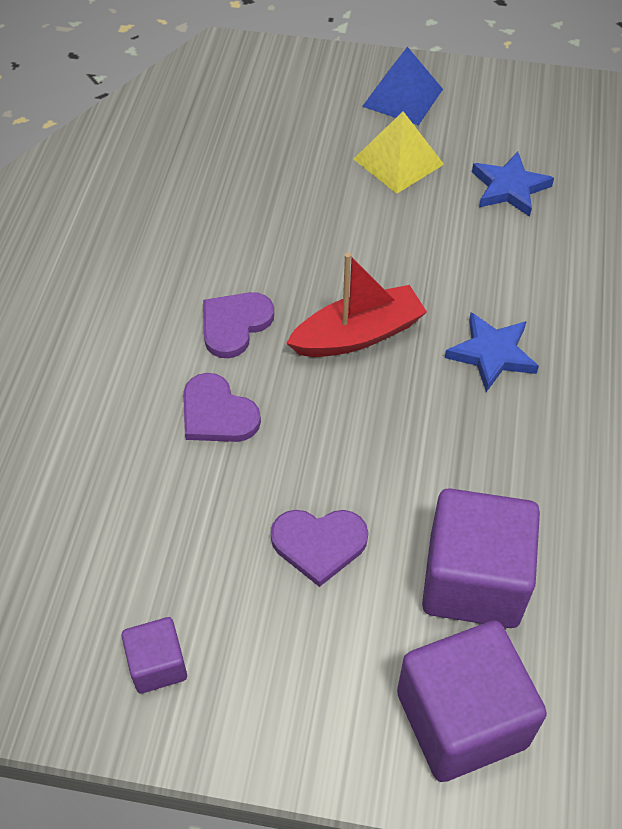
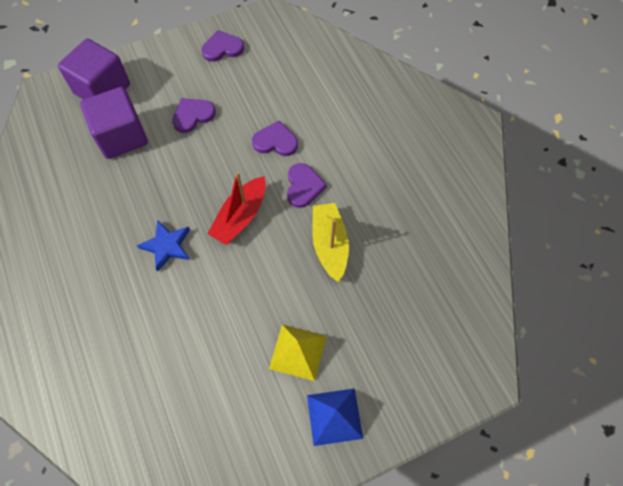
camera: 145 degrees right, 10 degrees up
(157, 665) = (222, 48): purple cube -> purple heart
(266, 239) = (329, 245): none -> yellow boat
(509, 188) = (217, 374): blue star -> none

